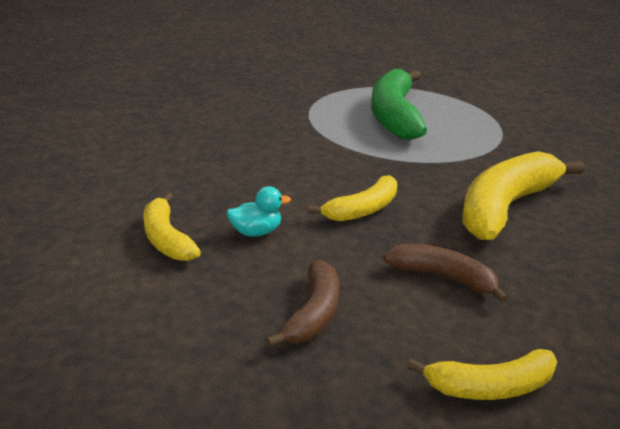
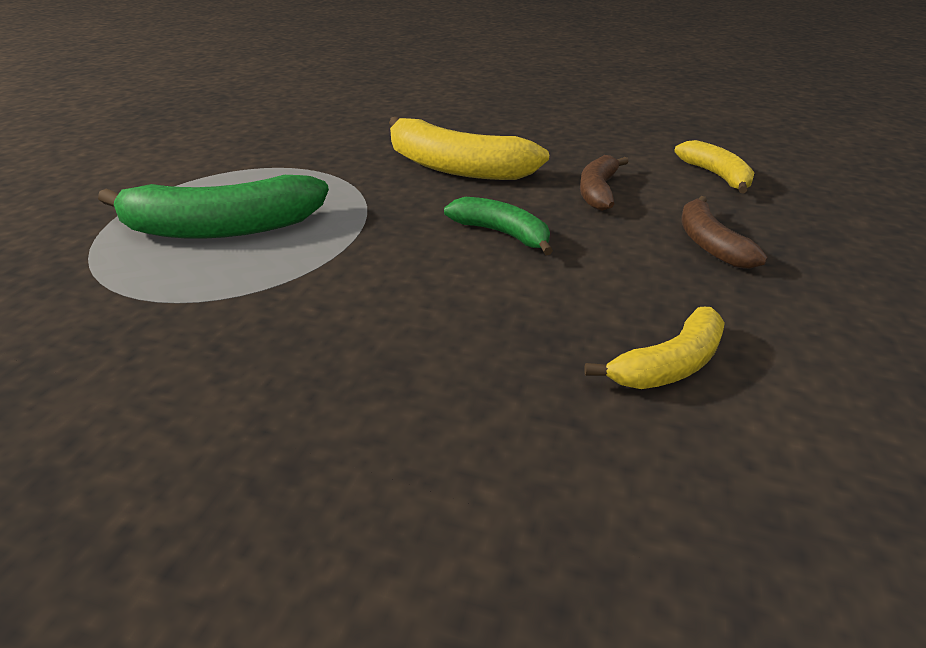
camera: 100 degrees left, 5 degrees up
(256, 232) = (598, 295): turquoise duck -> none
(314, 313) = (709, 244): brown banana -> brown banana turned 105 degrees counterclockwise
(363, 210) = (502, 233): yellow banana -> green banana

